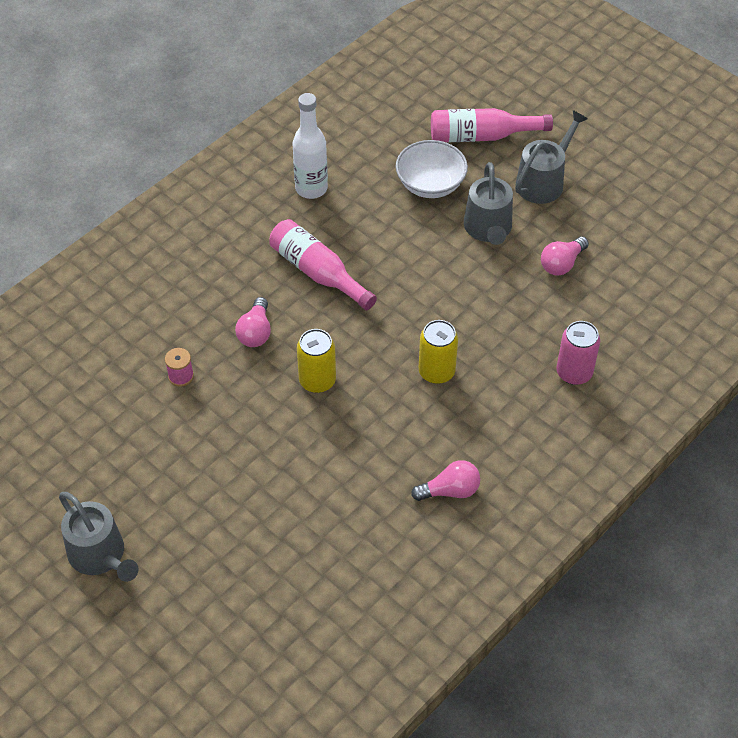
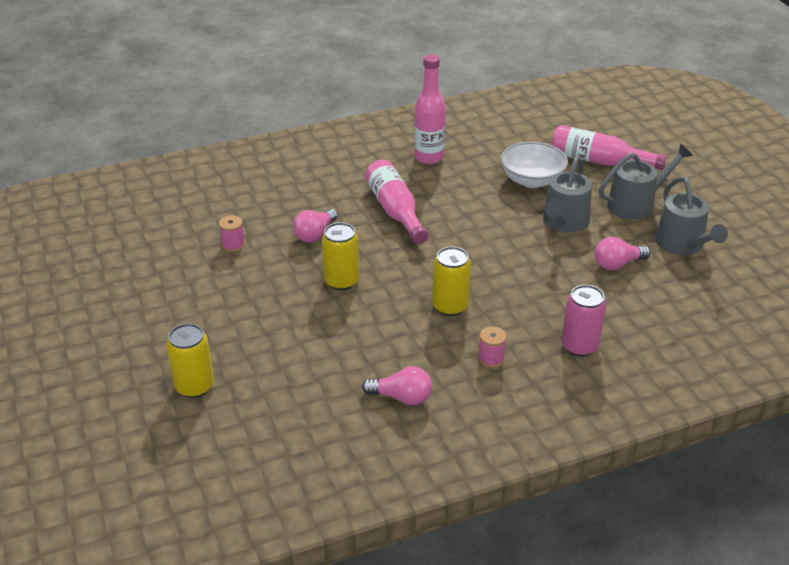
camera: 25 degrees right, 15 degrees down
(100, 555) = (73, 342): grey watering can -> grey watering can (682, 244)
(254, 556) = (194, 386): none -> yellow can
(311, 188) = (429, 157): white bottle -> pink bottle
(505, 417) = (491, 359): none -> pink spool

